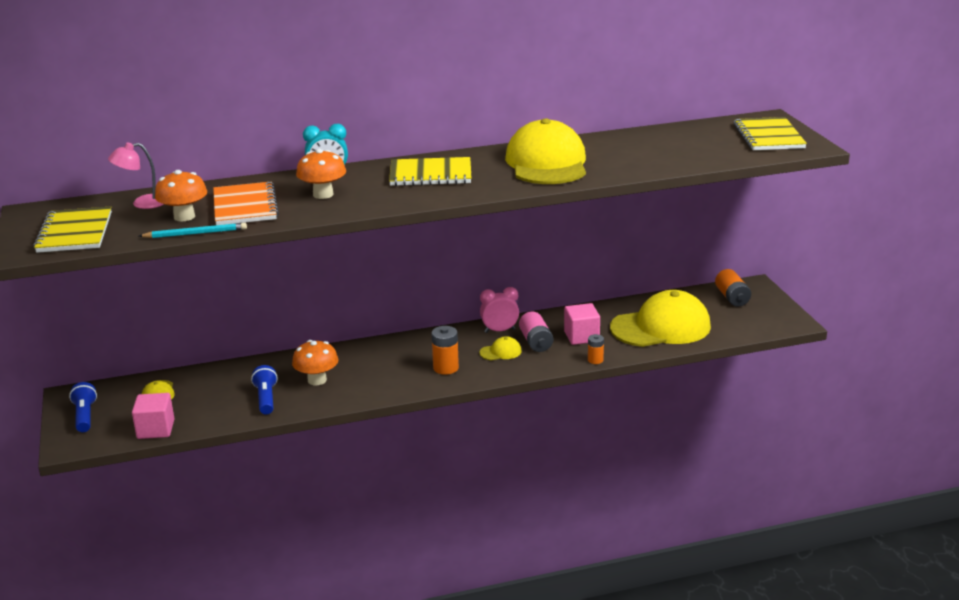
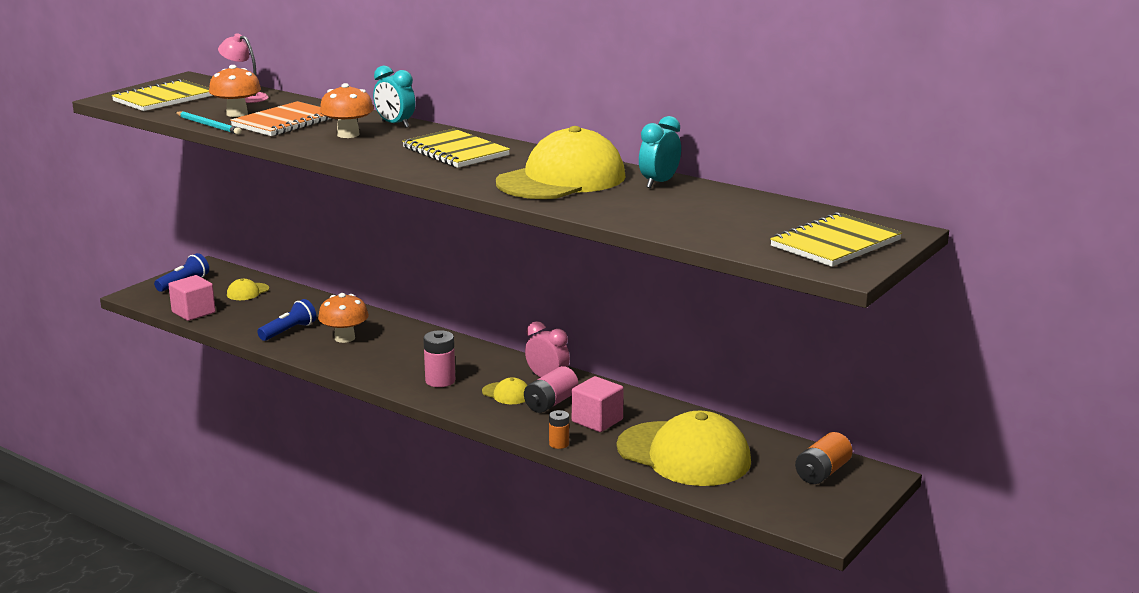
camera: 50 degrees right, 5 degrees down
(446, 368) = (440, 381): orange battery -> pink battery
(598, 142) = (659, 183): none -> turquoise clock

